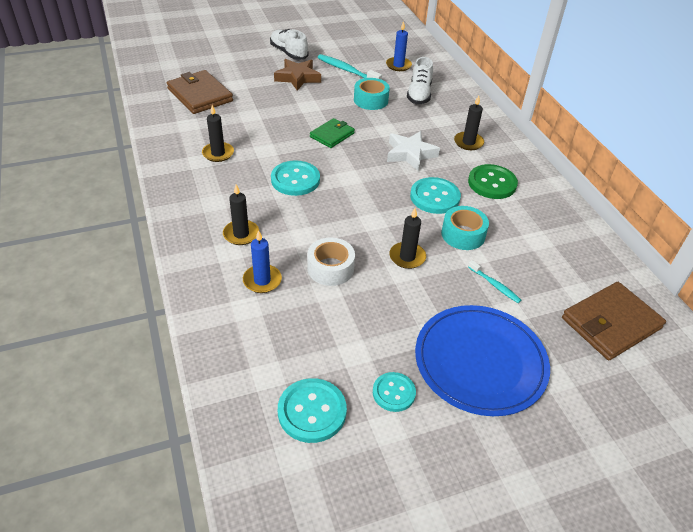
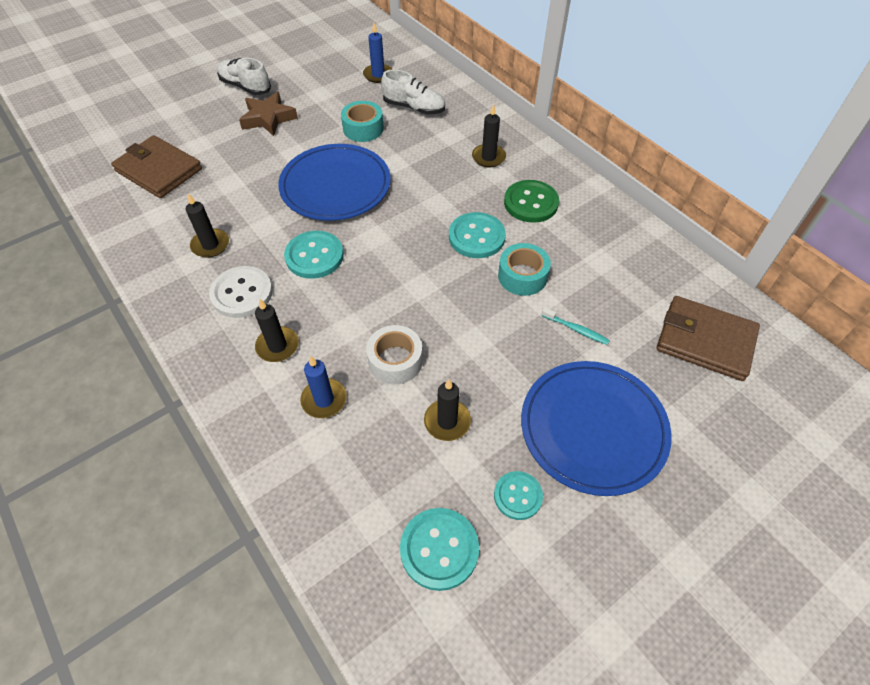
camera: 15 degrees left, 10 degrees up
(228, 192) = (242, 293): none -> white button
(332, 135) = (335, 186): green wallet -> blue plate
(347, 70) = (322, 95): turquoise toothbrush -> none
(407, 257) = (473, 321): black candle -> black candle (447, 421)
(410, 154) = (431, 188): white star -> none
(419, 94) = (414, 108): white shoe -> white shoe turned 60 degrees counterclockwise
(611, 323) = (705, 340): brown wallet -> brown wallet turned 75 degrees clockwise

